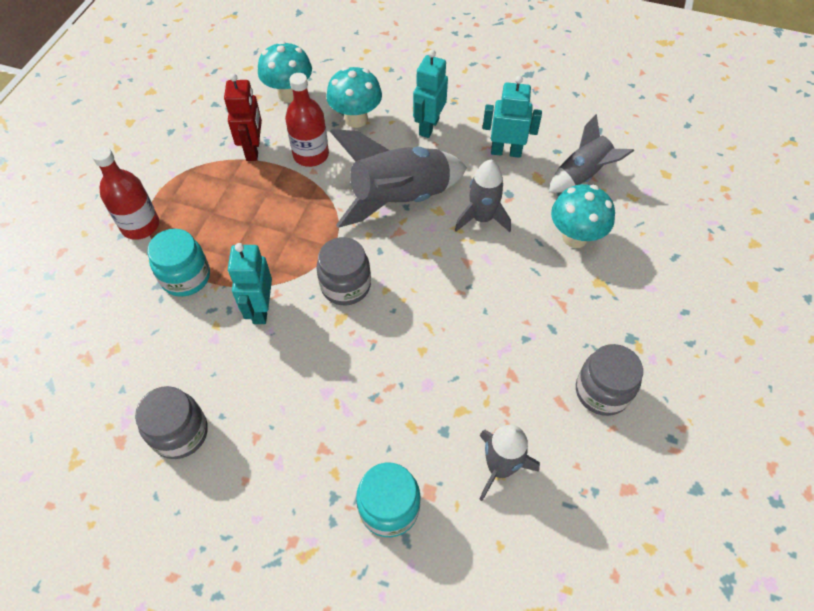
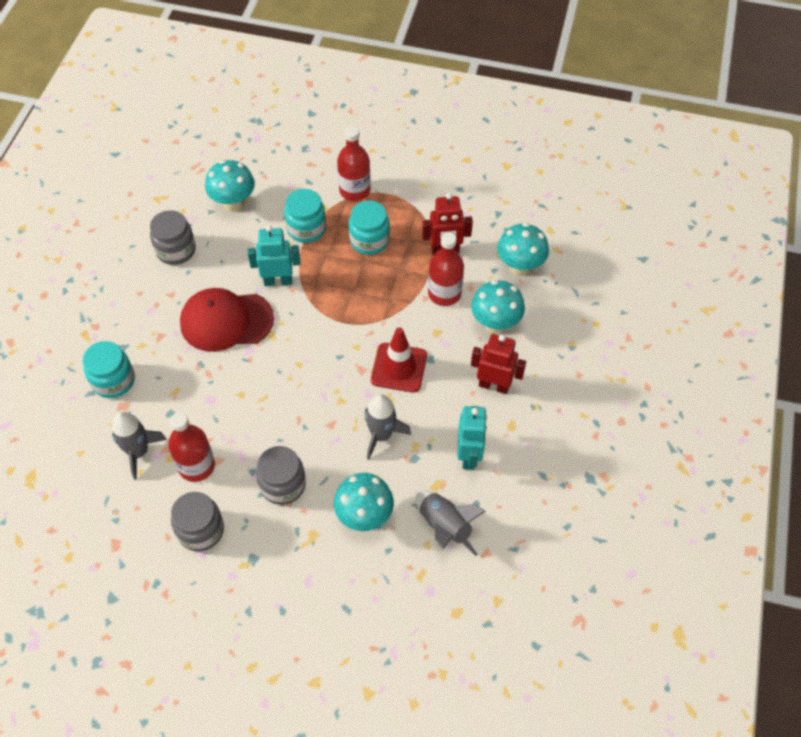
camera: 85 degrees right, 0 degrees up
(117, 360) = (233, 203): none -> turquoise mushroom
(221, 215) = (369, 240): none -> turquoise jar
(312, 367) = (226, 321): none -> red cap
(345, 285) = (302, 335): grey jar -> grey jar (283, 485)
(400, 199) = (399, 368): grey rocket -> red traffic cone
(428, 127) = (494, 385): turquoise robot -> red robot
(519, 398) = (196, 466): none -> red bottle

